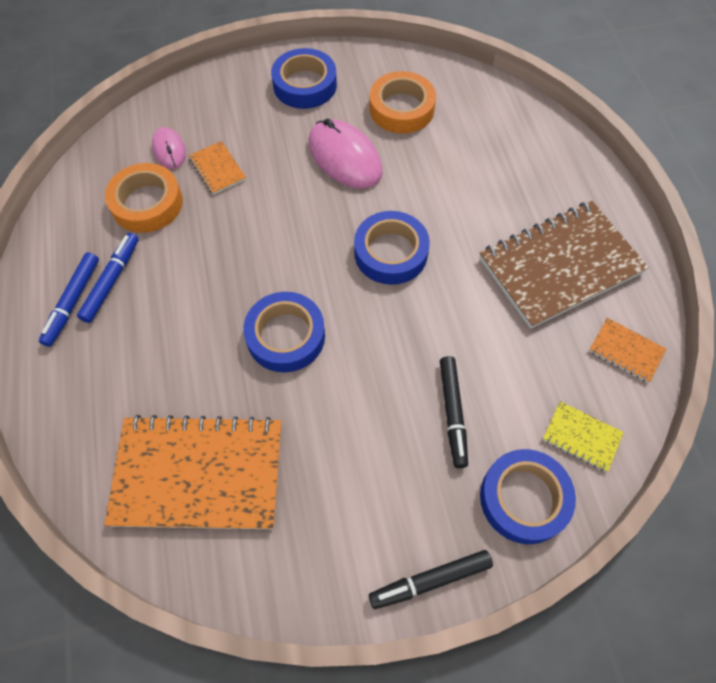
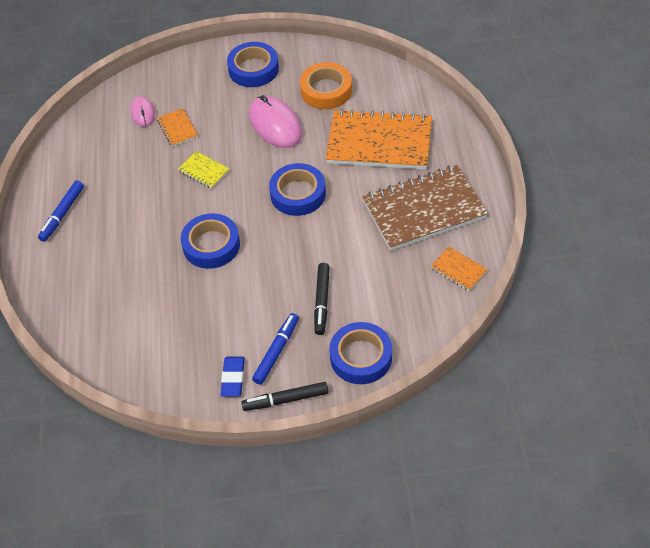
camera: 10 degrees right, 10 degrees down
(111, 281) = (91, 202): blue marker -> blue marker (276, 351)
(147, 203) = (122, 150): orange tape -> none
(199, 473) = (138, 327): orange notebook -> orange notebook (379, 142)
(348, 549) = (233, 378): none -> blue eraser
(581, 437) = (411, 322): yellow notebook -> yellow notebook (203, 171)

